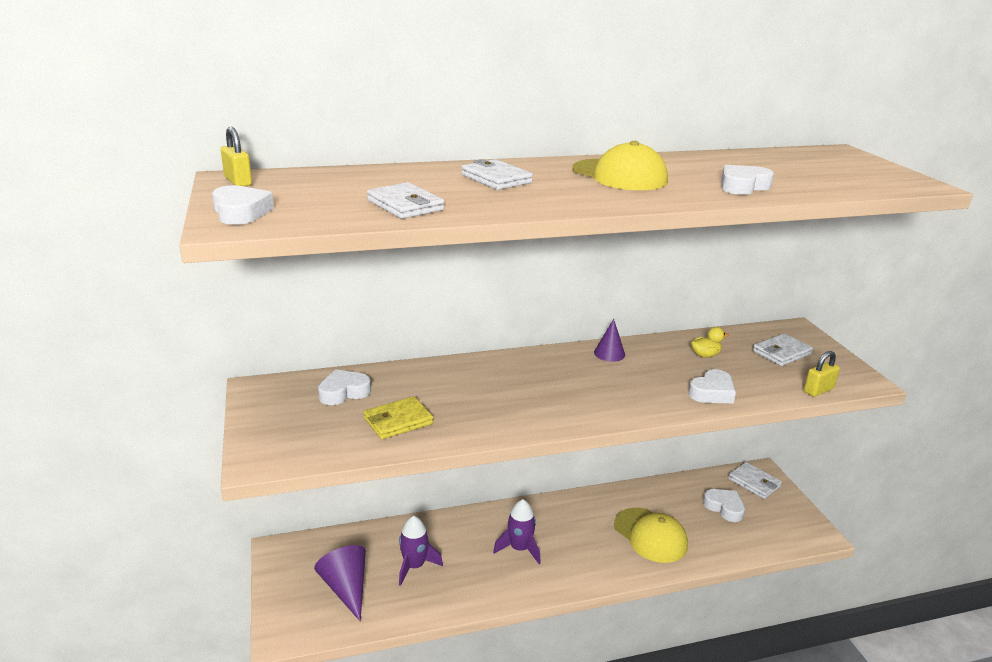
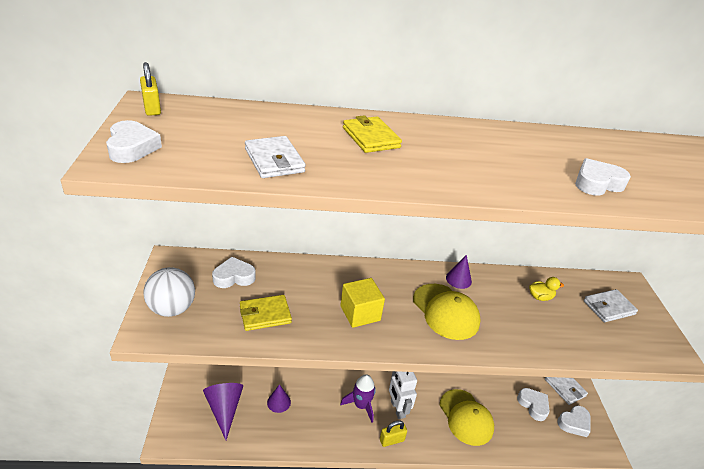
camera: 10 degrees right, 10 degrees up
(280, 434) = (172, 308): none -> white ball
(414, 566) = (279, 402): purple rocket -> purple cone
(496, 179) = (370, 138): white wallet -> yellow wallet
(510, 401) = (360, 313): none -> yellow cube
(565, 543) = (397, 409): none -> white robot
(619, 175) = (485, 150): yellow cap -> yellow cap (445, 311)
(712, 392) = (533, 339): white heart -> white heart (574, 423)
(818, 390) = (629, 356): yellow padlock -> yellow padlock (391, 440)

